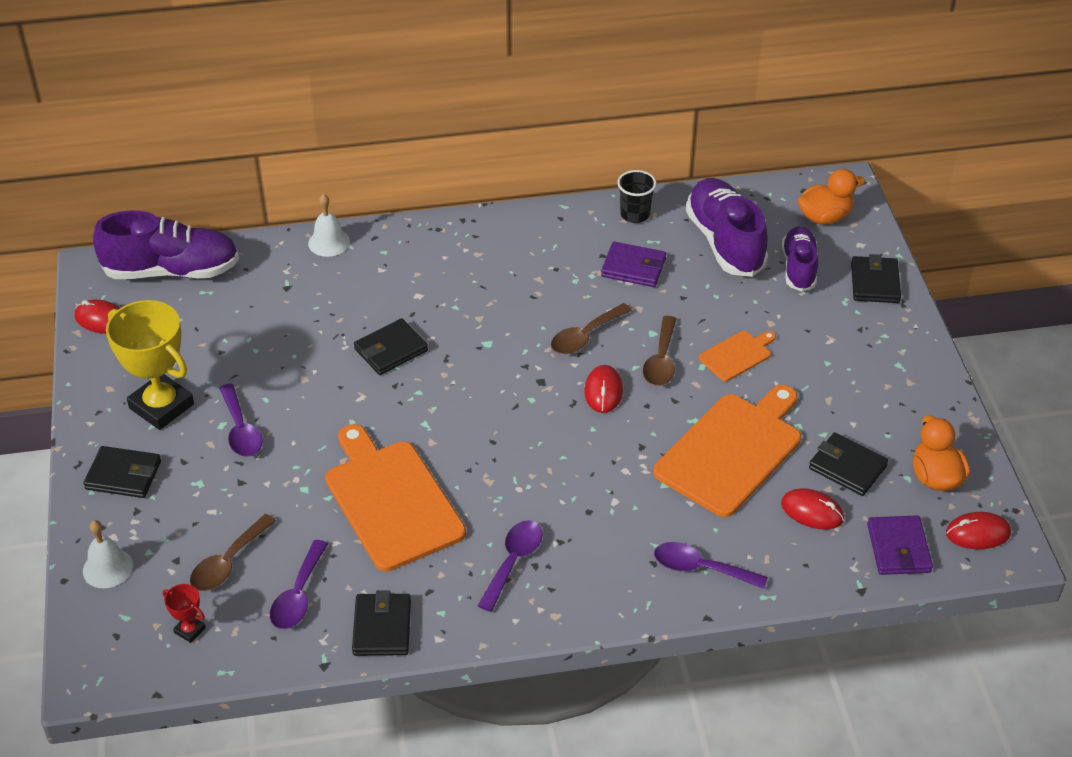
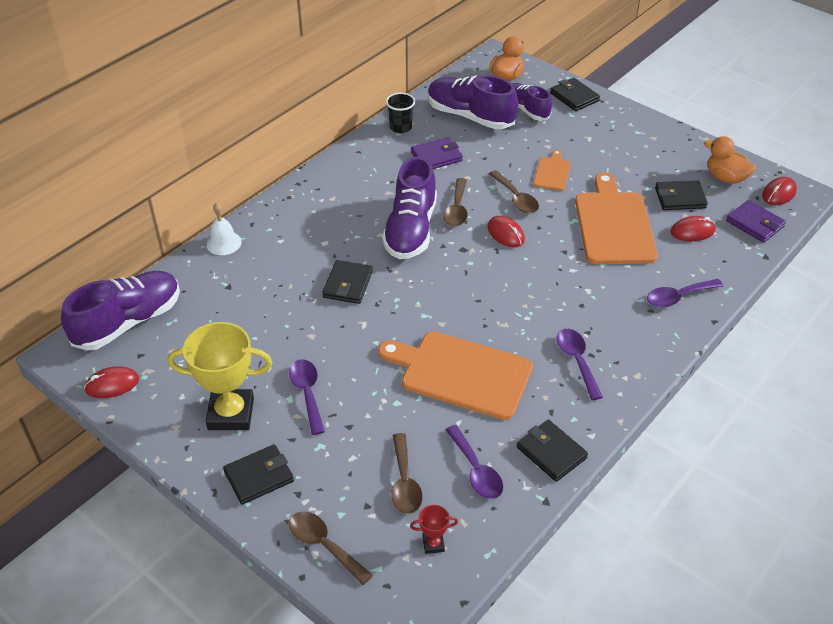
camera: 40 degrees left, 0 degrees up
(108, 568) = (324, 545): white bell -> brown spoon
(240, 430) = (307, 393): purple spoon -> purple spoon turned 135 degrees counterclockwise
(514, 331) = (411, 230): none -> purple shoe

